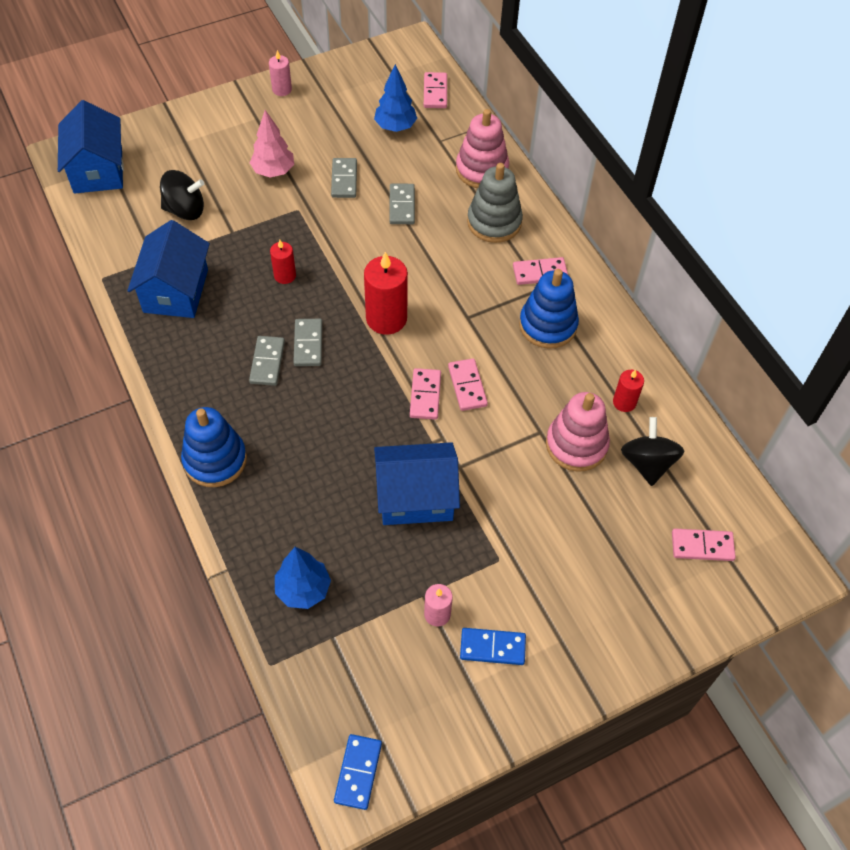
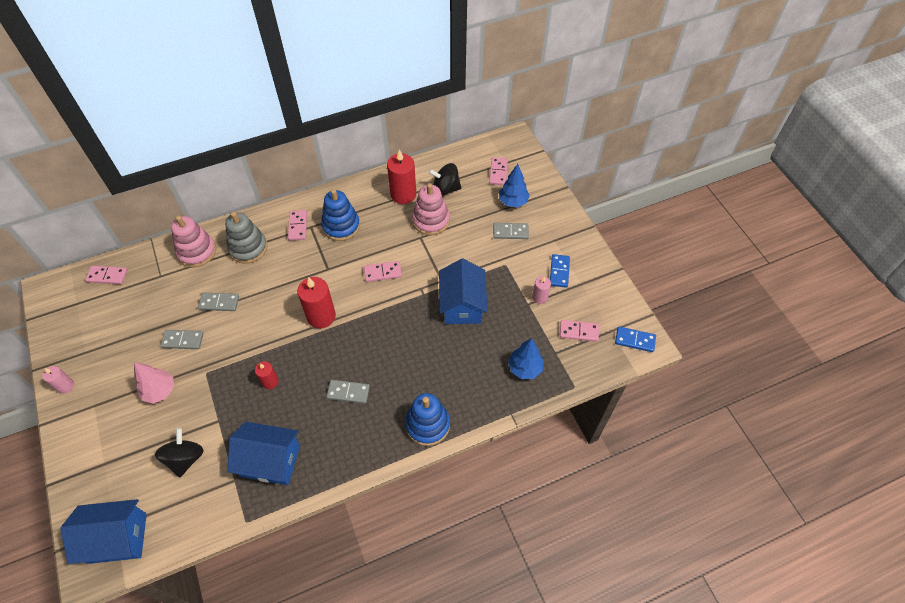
camera: 85 degrees left, 0 degrees up
(308, 344) = (336, 365): grey domino -> grey domino (510, 232)
(395, 127) = (136, 304): blue tree -> blue tree (513, 202)
(425, 395) = (387, 296): pink domino -> pink domino (579, 331)
(624, 402) = (403, 194): red candle -> red candle, size x1.82

